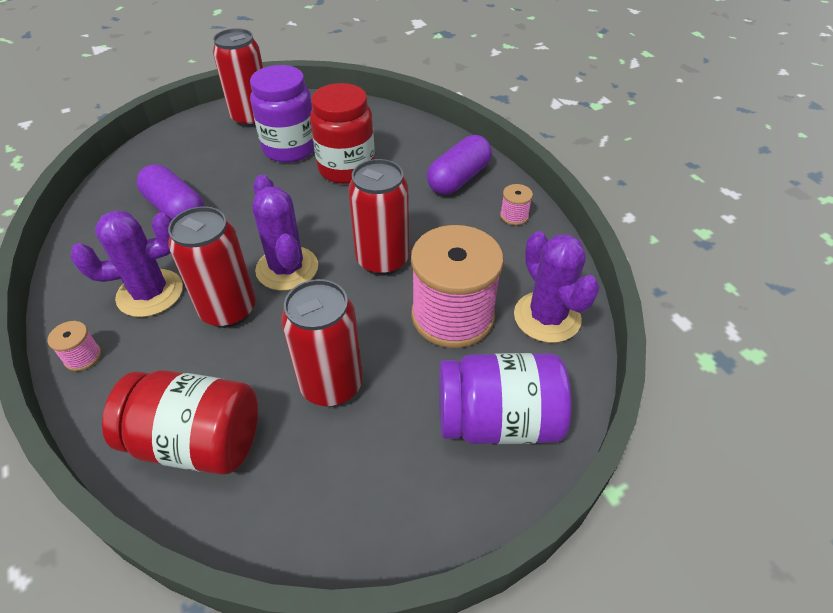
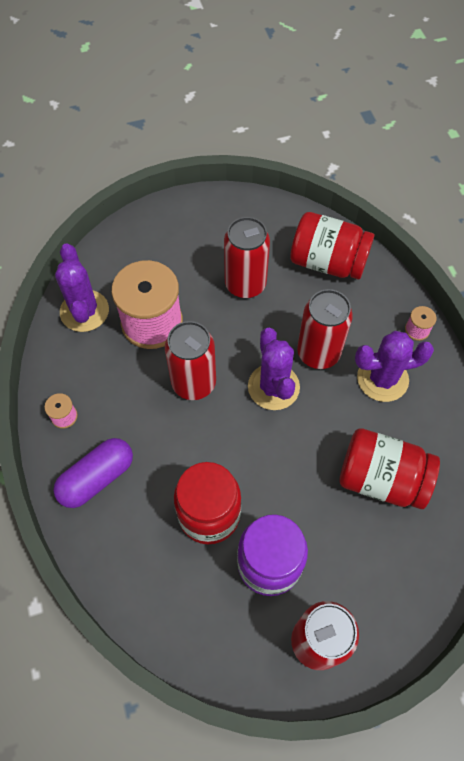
camera: 170 degrees left, 15 degrees up
(175, 209) = (381, 478): purple capsule -> red jar
(498, 421) = (147, 248): purple jar -> none

